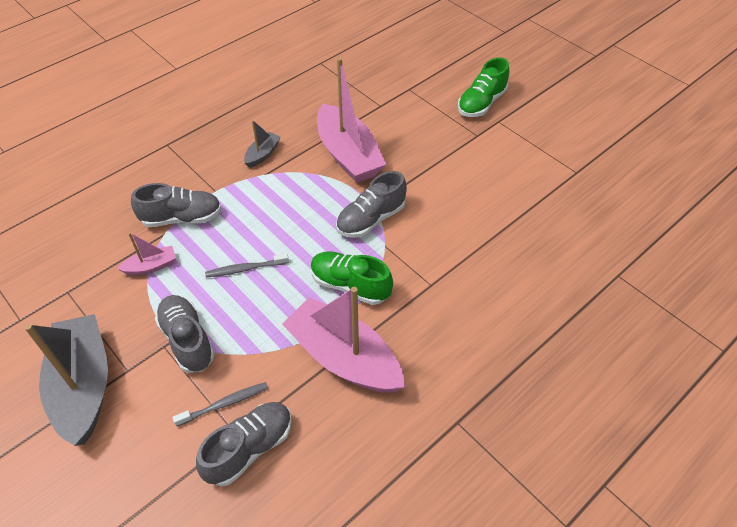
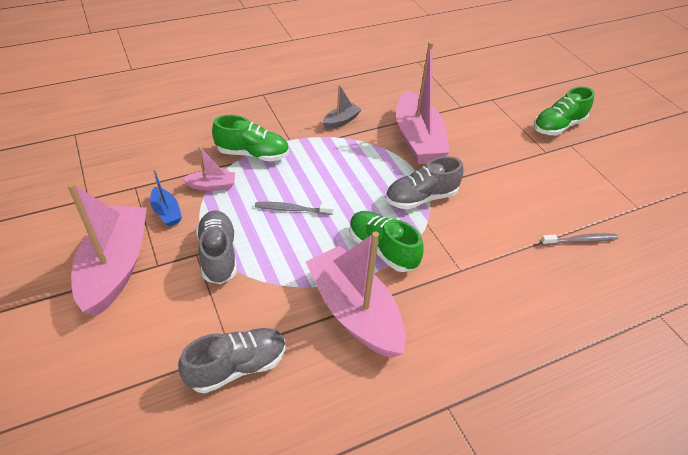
camera: 15 degrees right, 5 degrees down
(84, 386) = (116, 267): grey boat -> pink boat
(114, 310) = (166, 212): none -> blue boat
(182, 218) = (253, 154): grey shoe -> green shoe
(224, 404) = (229, 319): grey toothbrush -> grey toothbrush (580, 240)

